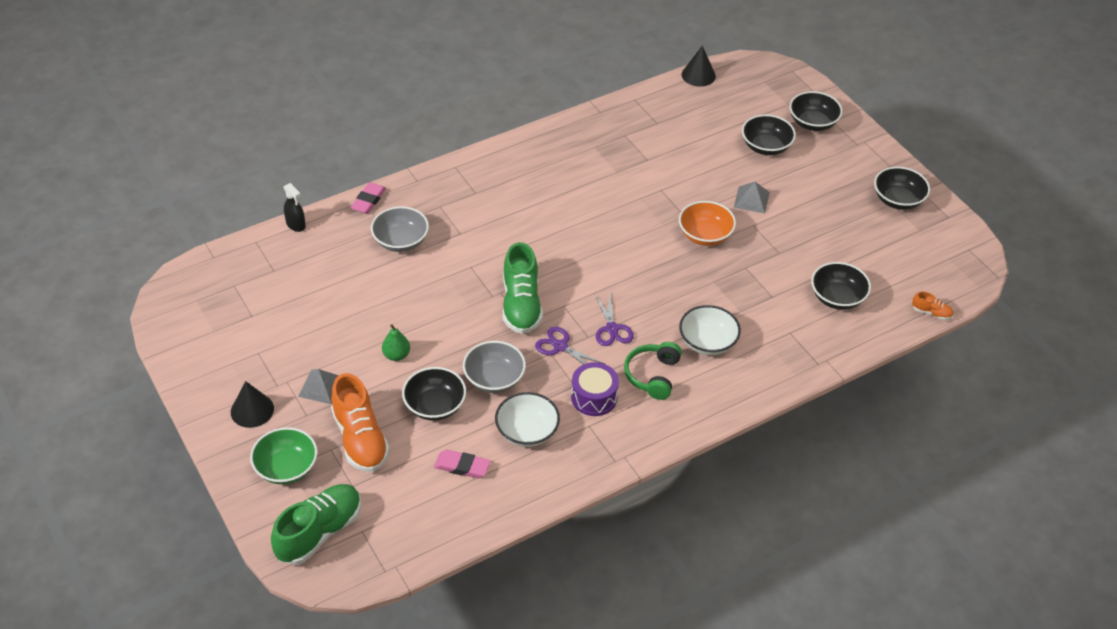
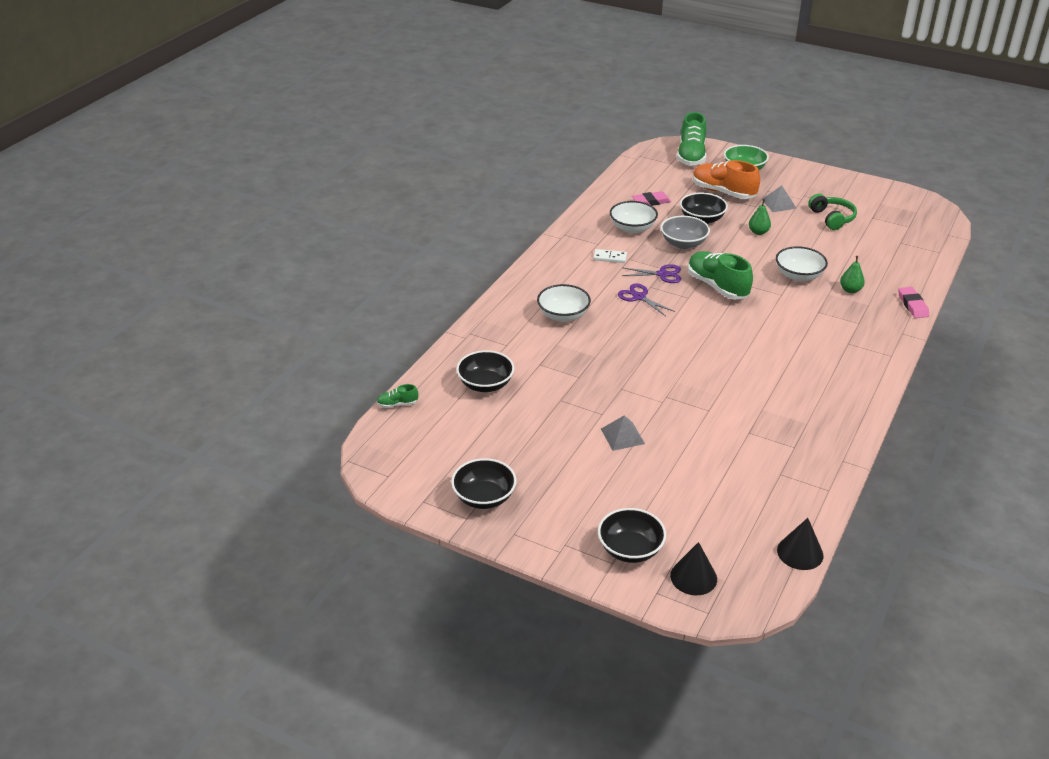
camera: 150 degrees right, 10 degrees down
(252, 410) = (799, 182): black cone -> black cone (693, 577)
(296, 225) = (932, 271): black spray bottle -> none
(401, 241) = (850, 290): grey bowl -> green pear
(427, 280) = (798, 275): none -> white bowl
(594, 397) = (610, 257): purple drum -> white domino
(652, 375) = (583, 282): green headphones -> green headphones (832, 218)
(705, 235) = (634, 388): orange bowl -> none
(766, 147) = (654, 497): black bowl -> none
(931, 313) = (397, 404): orange shoe -> green shoe

